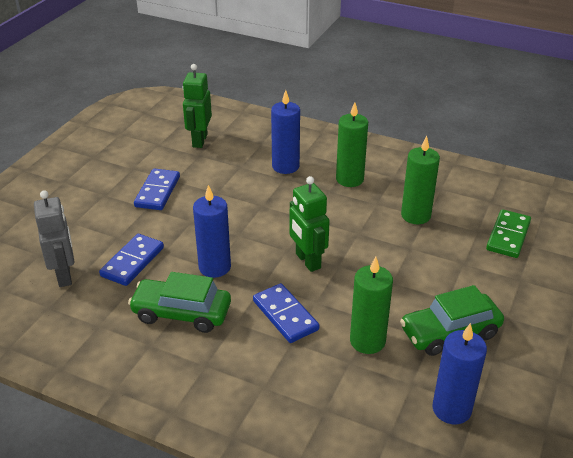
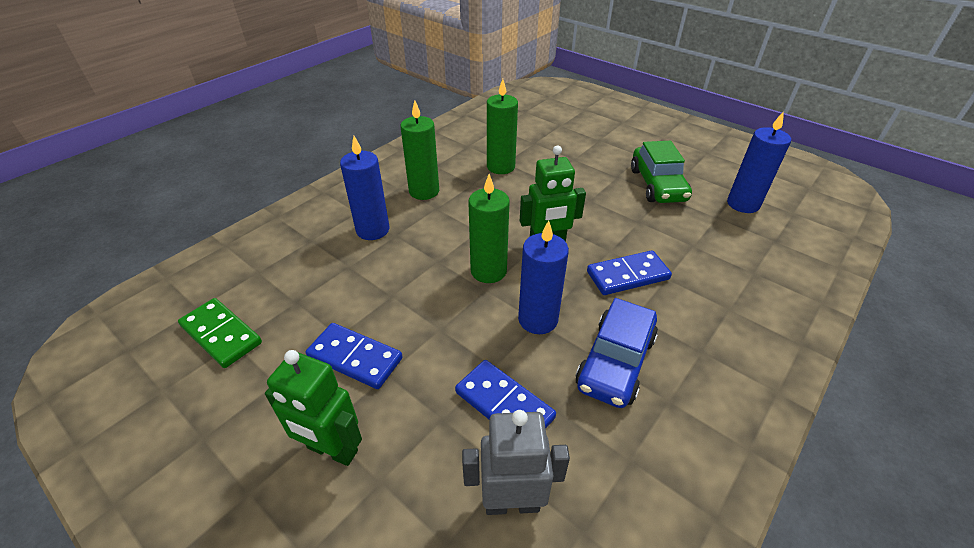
camera: 75 degrees left, 5 degrees up
(181, 313) = (615, 362): green car -> blue car
(199, 140) = (260, 296): green robot -> green robot (332, 450)
(367, 341) = (666, 230): green candle -> green candle (488, 271)
(508, 236) = (545, 131): green domino -> green domino (221, 334)

